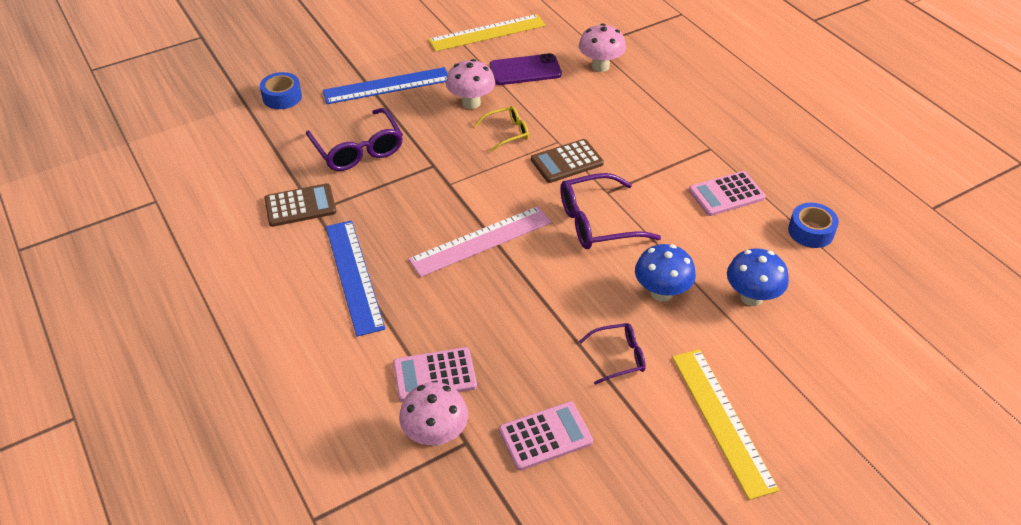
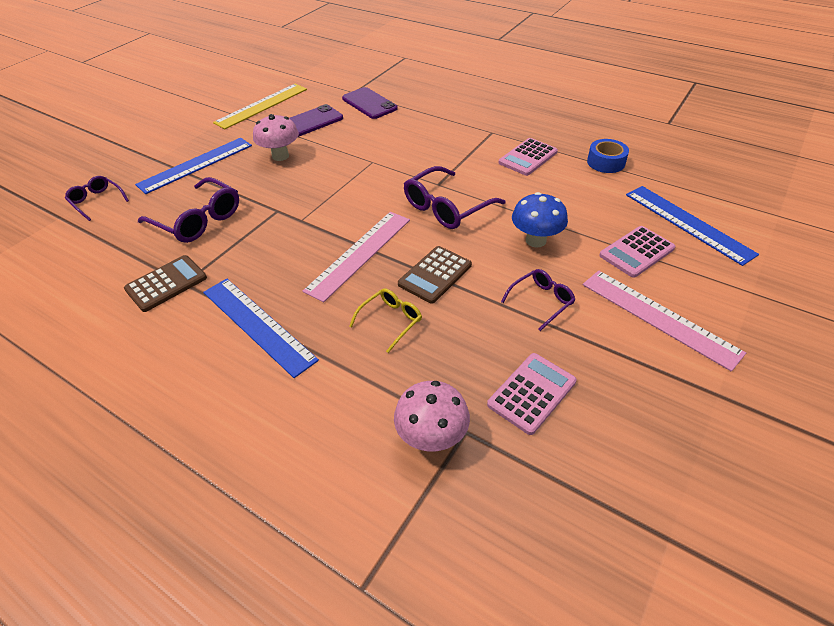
camera: 25 degrees left, 0 degrees up
(282, 97) = (97, 201): blue tape -> purple glasses
(434, 375) = (394, 382): pink calculator -> pink calculator (636, 252)
(507, 133) = (326, 168): yellow glasses -> yellow glasses (391, 321)
(567, 162) = (390, 173): brown calculator -> brown calculator (435, 275)
(600, 66) = (369, 103): pink mushroom -> purple phone
(722, 420) = (658, 317): yellow ruler -> pink ruler
(751, 297) = (603, 219): blue mushroom -> none
(842, 337) = (688, 223): none -> blue ruler

